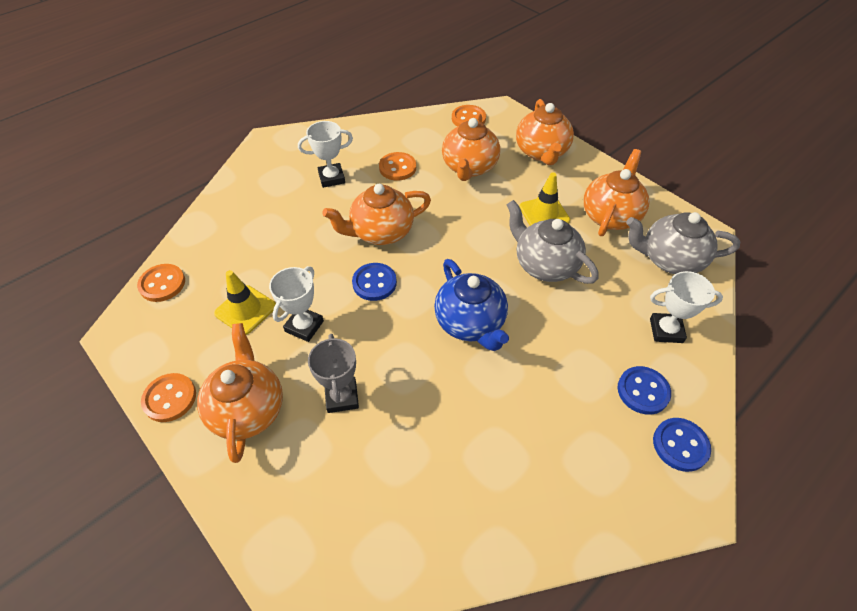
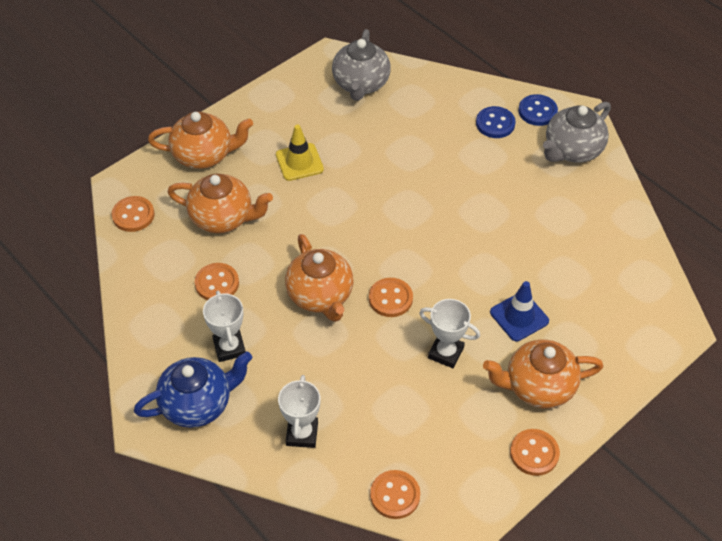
camera: 90 degrees left, 0 degrees up
(245, 310) = (428, 407): yellow traffic cone -> none
(342, 397) = (519, 317): grey trophy -> blue traffic cone
(374, 283) = (390, 298): blue button -> orange button
(470, 323) = (436, 225): blue teapot -> blue teapot (198, 403)
(544, 265) = (366, 168): grey teapot -> grey teapot (572, 150)
(610, 216) = (304, 114): orange teapot -> none
(666, 330) = (437, 100): white trophy -> white trophy (302, 434)

